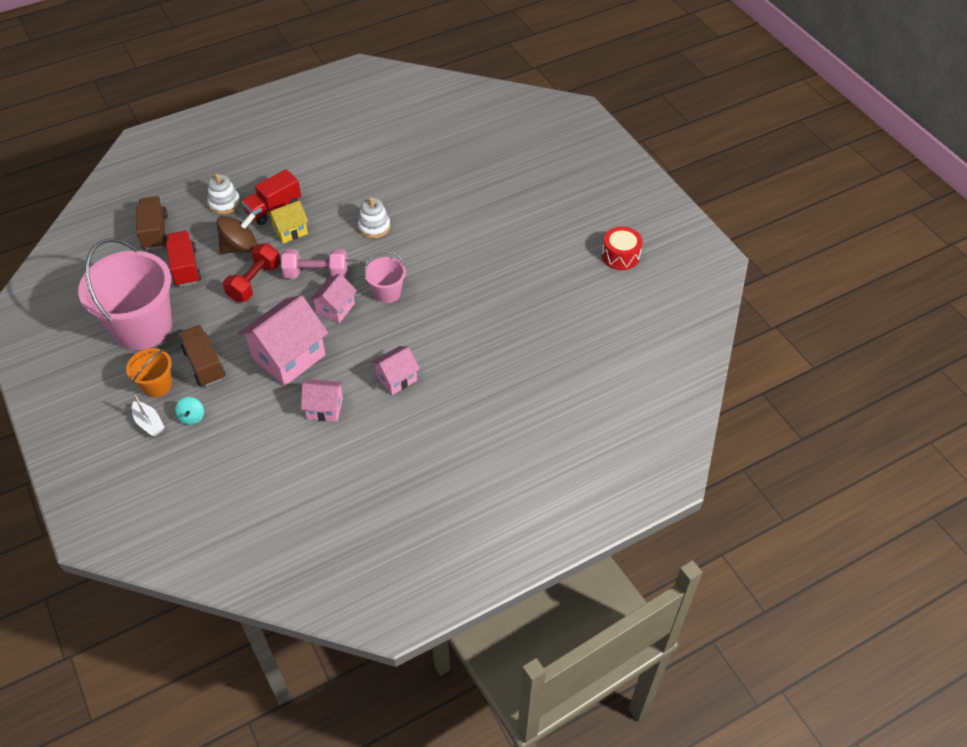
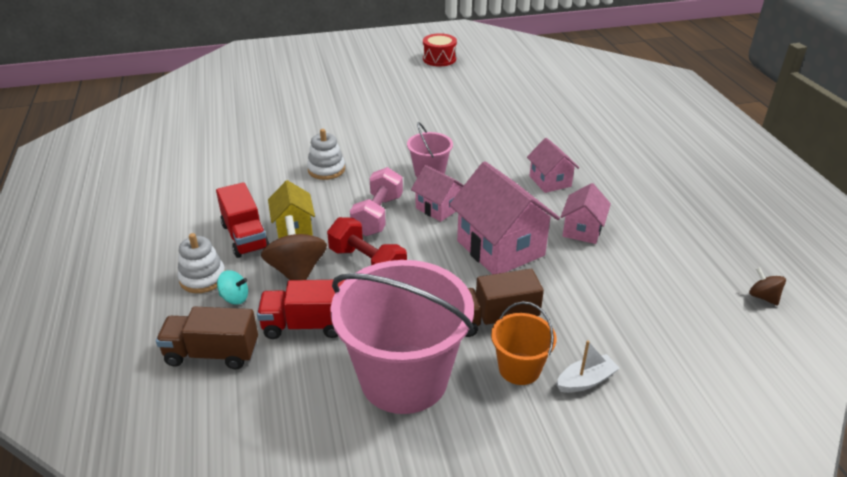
camera: 75 degrees left, 15 degrees down
(192, 417) = (580, 337): turquoise spinning top -> turquoise spinning top (234, 298)
(255, 538) = (763, 297): none -> brown spinning top

